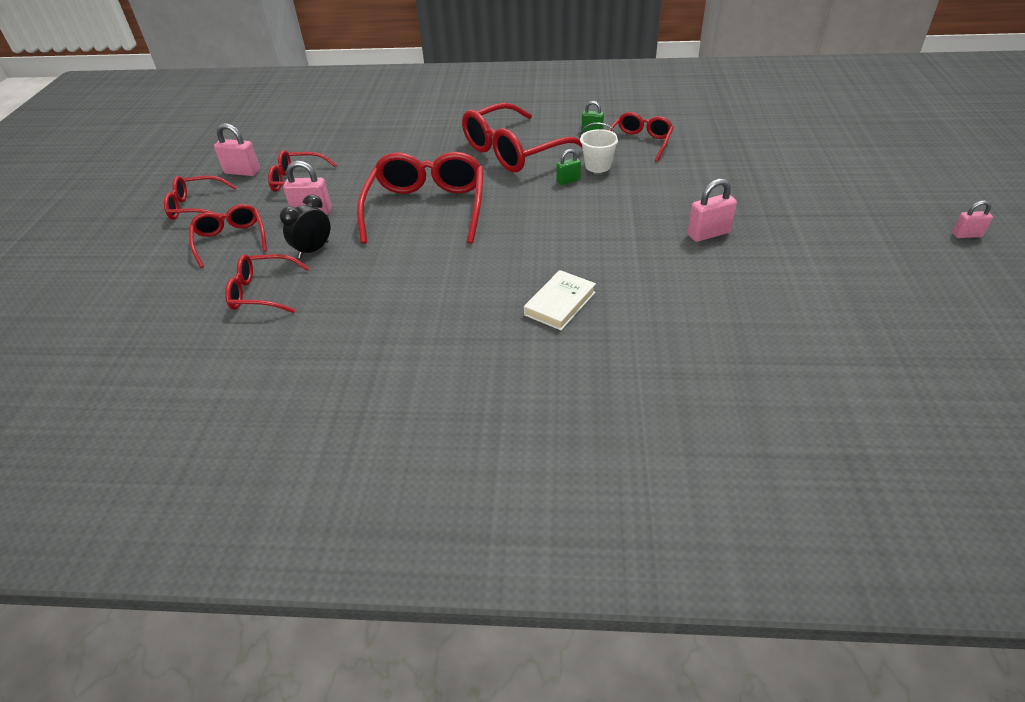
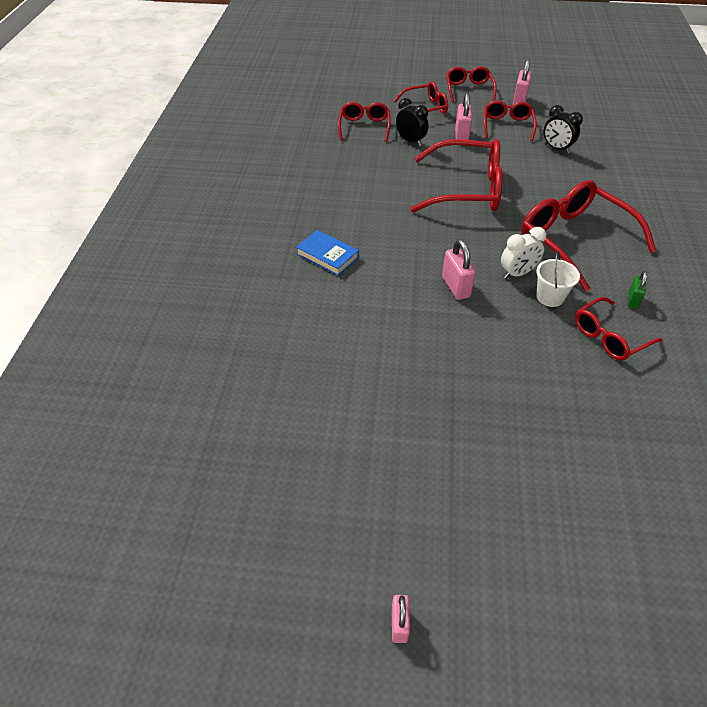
camera: 90 degrees right, 5 degrees up
(354, 153) = (556, 148): none -> black clock
(560, 303) = (327, 256): white book -> blue book
(568, 181) = (517, 273): green padlock -> white clock
(639, 143) = (609, 337): red glasses -> red glasses turned 120 degrees clockwise
(708, 234) = (418, 363): pink padlock -> pink padlock (456, 287)

